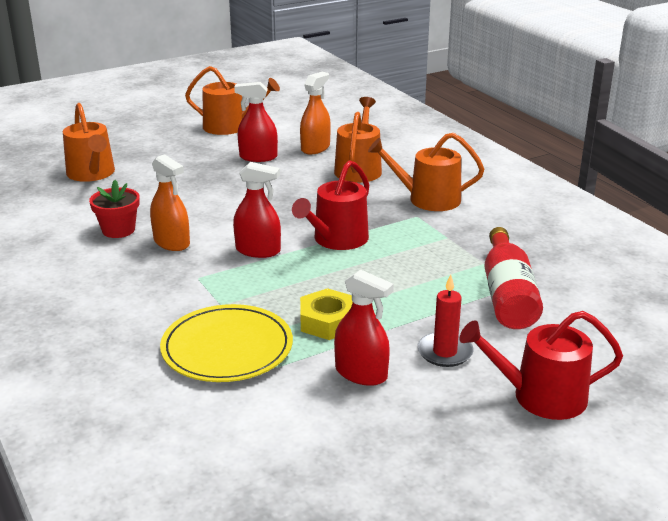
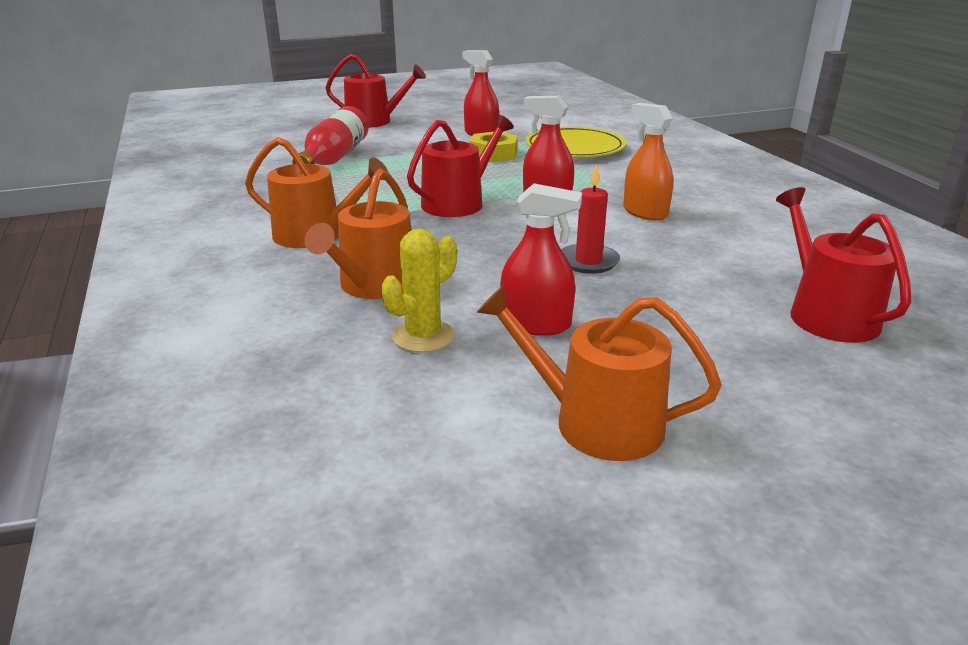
camera: 170 degrees left, 0 degrees up
(92, 174) = (826, 314): orange watering can -> red watering can
(118, 230) = (717, 228): red flower pot -> none
(315, 148) = (423, 336): orange spray bottle -> yellow cactus
(445, 352) = (416, 138): red candle -> red candle (588, 261)

